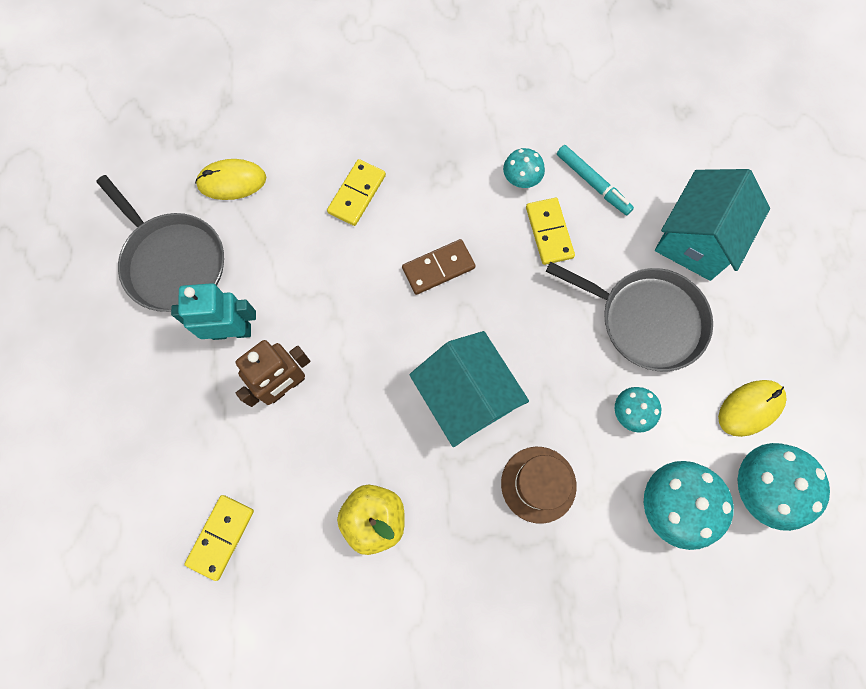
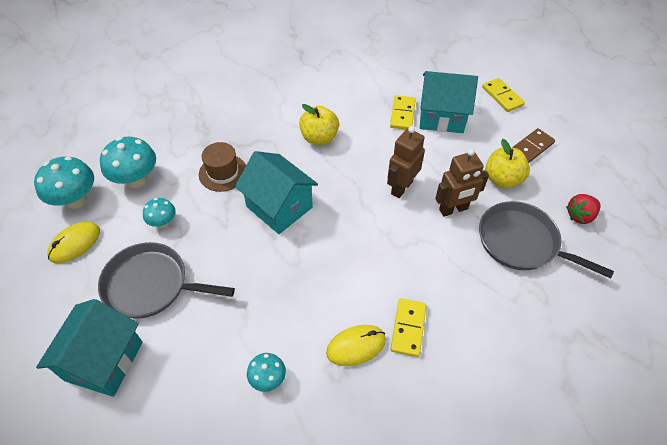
camera: 165 degrees right, 20 degrees down
(75, 279) = (580, 216): none -> red strawberry
(139, 362) = (502, 179): none -> yellow apple
(160, 512) = (441, 117): none -> turquoise house
(232, 181) = (515, 313): yellow mouse -> yellow mouse (356, 346)
(232, 331) = (453, 209): turquoise robot -> brown robot
(438, 268) = (321, 285): brown domino -> brown domino (531, 148)
(549, 232) = (235, 335): yellow domino -> yellow domino (502, 96)
(593, 183) = (200, 392): turquoise marker -> none

